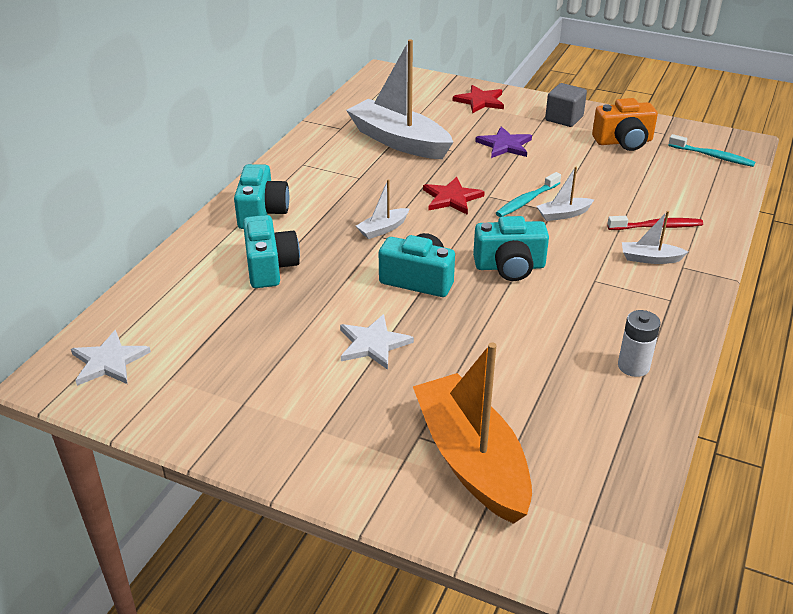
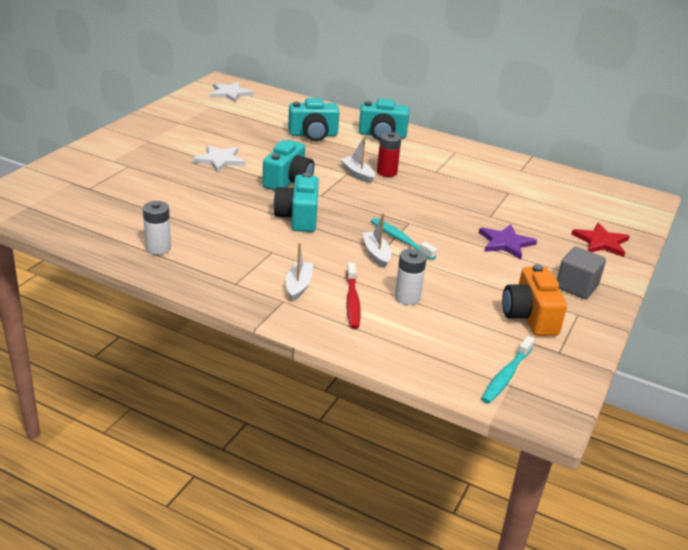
camera: 90 degrees right, 5 degrees down
(371, 209) = (386, 172): none -> red battery
(398, 141) = (502, 192): white boat -> none
(451, 198) = (404, 205): red star -> none
(471, 460) = (99, 178): orange boat -> none
(632, 198) = (407, 297): none -> white battery

